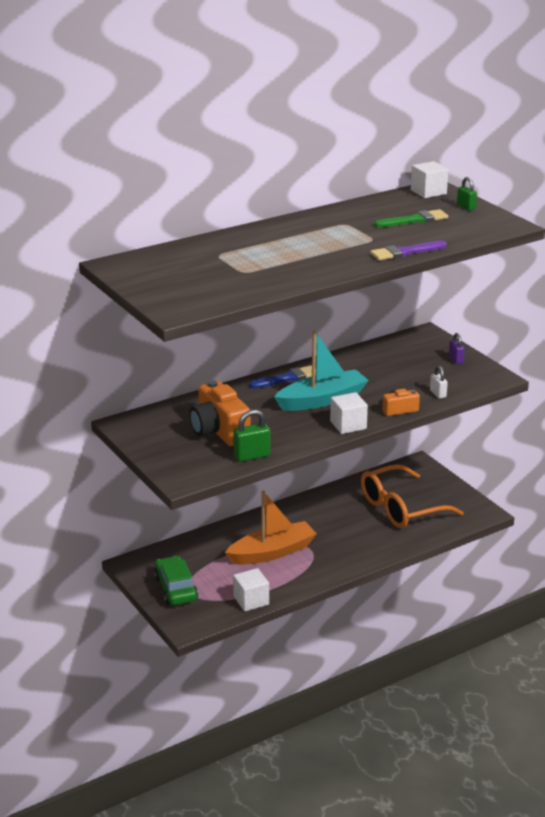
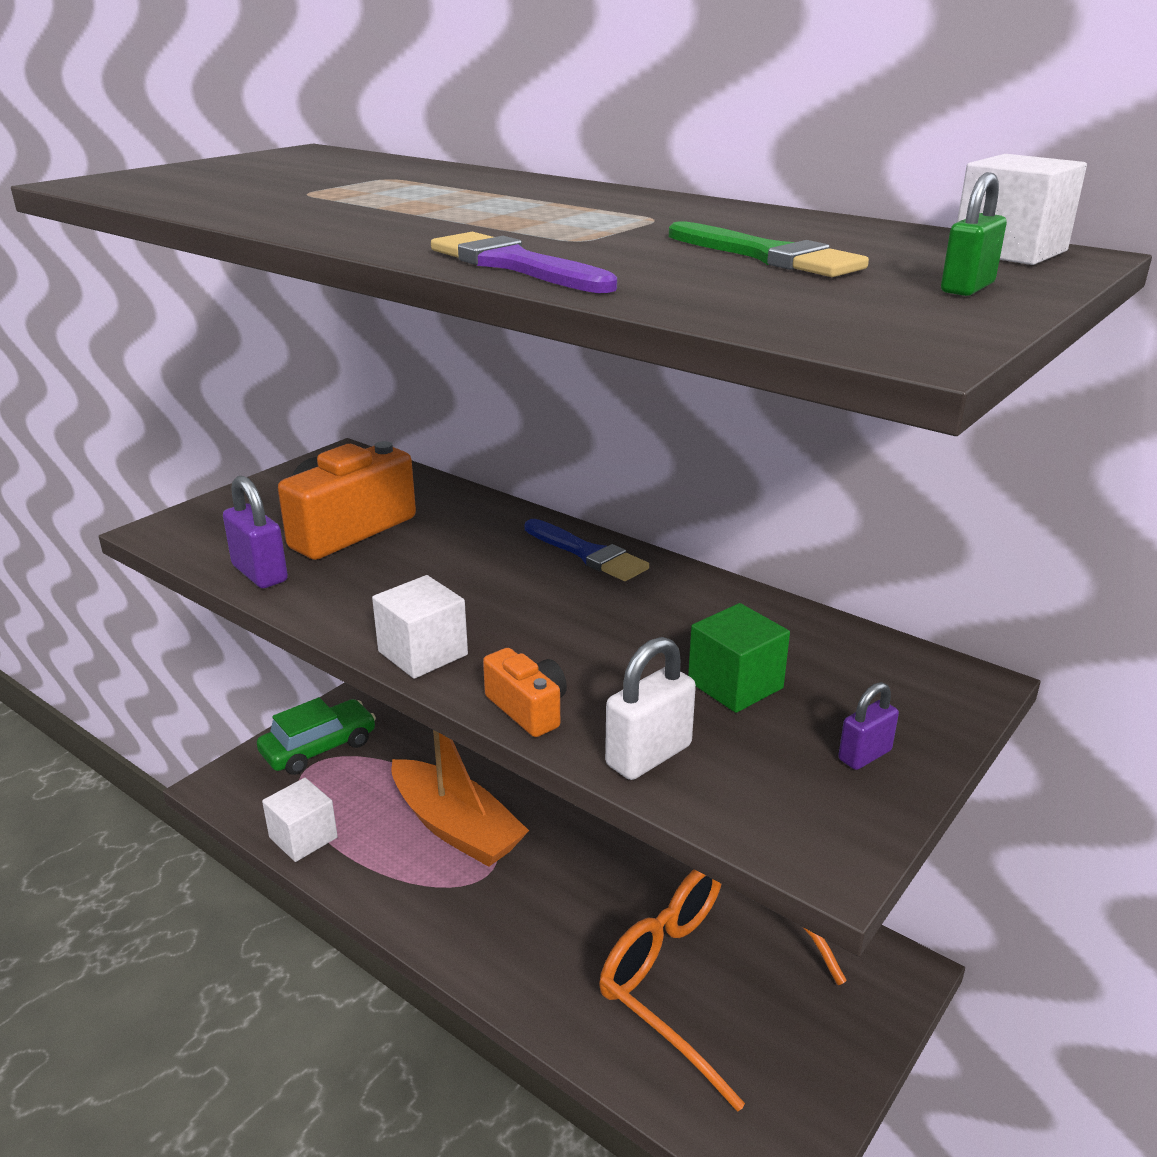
camera: 70 degrees right, 0 degrees up
(252, 456) = (259, 573): green padlock -> purple padlock
(322, 400) = (519, 605): turquoise boat -> none
(405, 370) = (735, 685): none -> green cube
(438, 394) = (648, 755): white padlock -> white padlock, size x1.58

